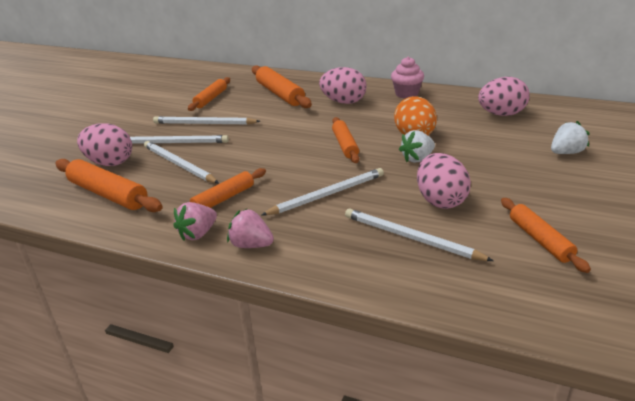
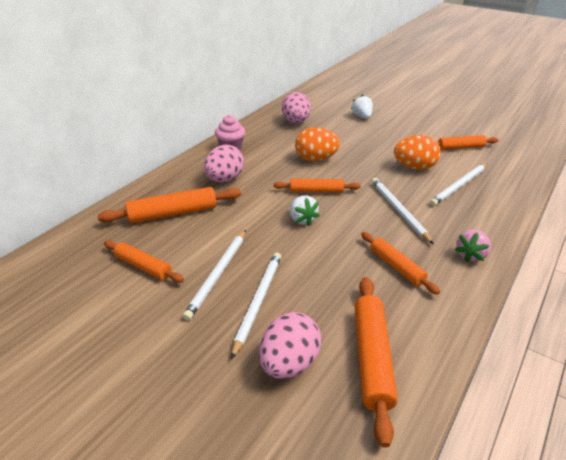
camera: 80 degrees left, 5 degrees up
(108, 194) = (372, 358): orange rolling pin -> orange rolling pin turned 45 degrees counterclockwise
(179, 164) = (317, 297): white pencil -> none
(198, 234) = (455, 285): pink strawberry -> none
(417, 159) = (352, 164): white strawberry -> white strawberry (302, 219)
(440, 201) = (414, 167): pink egg -> orange egg

